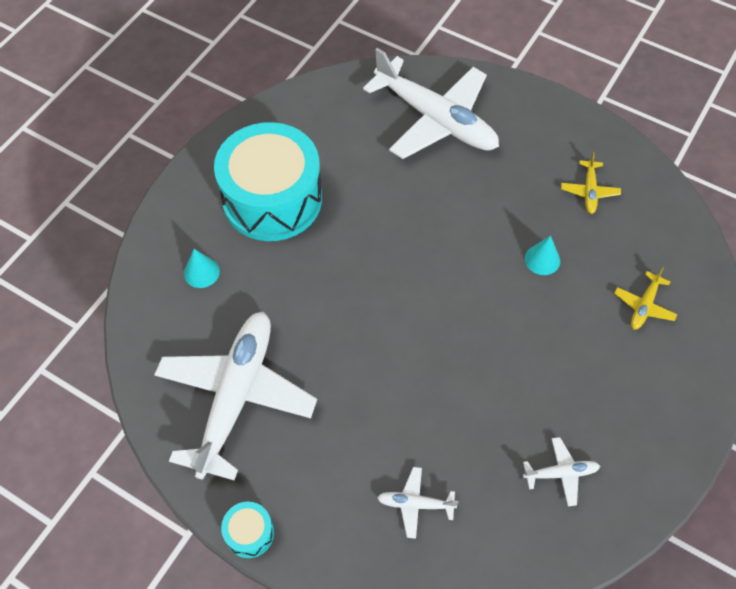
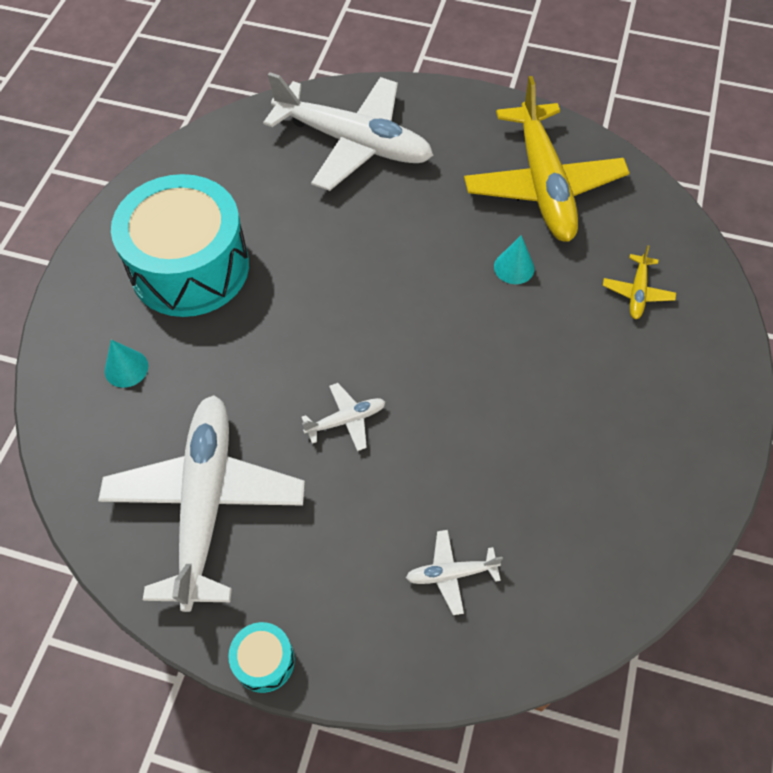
camera: 15 degrees left, 0 degrees up
(560, 473) = (603, 496): white plane -> white plane (346, 420)
(589, 191) = (542, 184): yellow plane -> yellow plane, size x2.43

